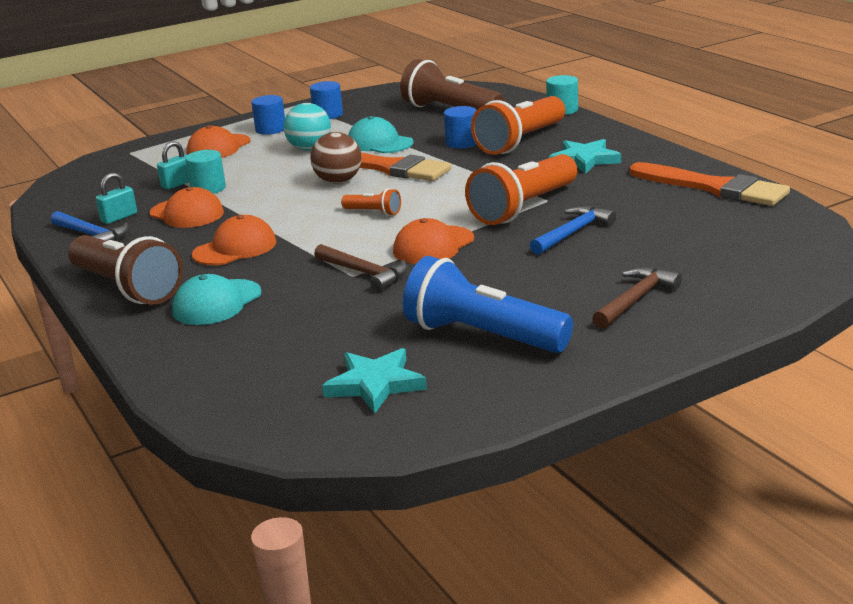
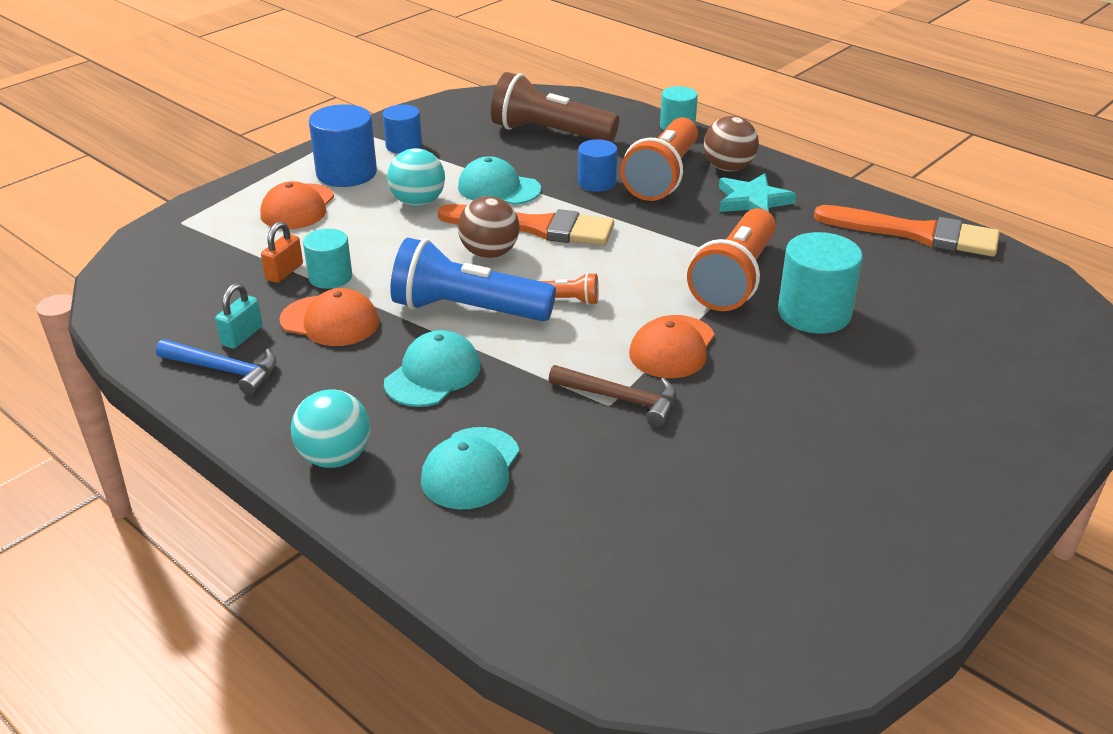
camera: 20 degrees left, 10 degrees up
(127, 288) = (335, 457): brown flashlight -> turquoise ball
(178, 184) = (284, 272): turquoise padlock -> orange padlock
(235, 248) = (433, 374): orange cap -> turquoise cap
(271, 129) = (346, 173): blue cylinder -> blue cylinder, size x1.60
(375, 384) = (753, 577): turquoise star -> none
(483, 336) = (823, 483): blue flashlight -> blue flashlight (467, 310)
(572, 233) = (814, 313): blue hammer -> turquoise cylinder
(582, 138) = (728, 168): none -> brown ball
(635, 300) = (947, 408): brown hammer -> none

